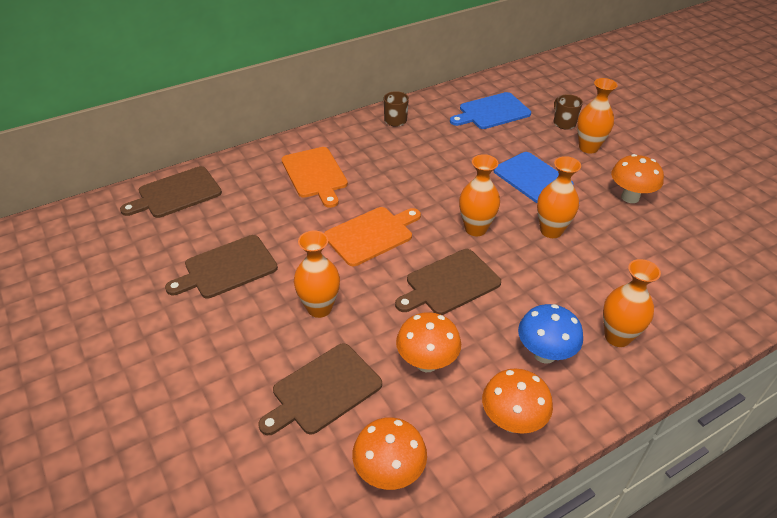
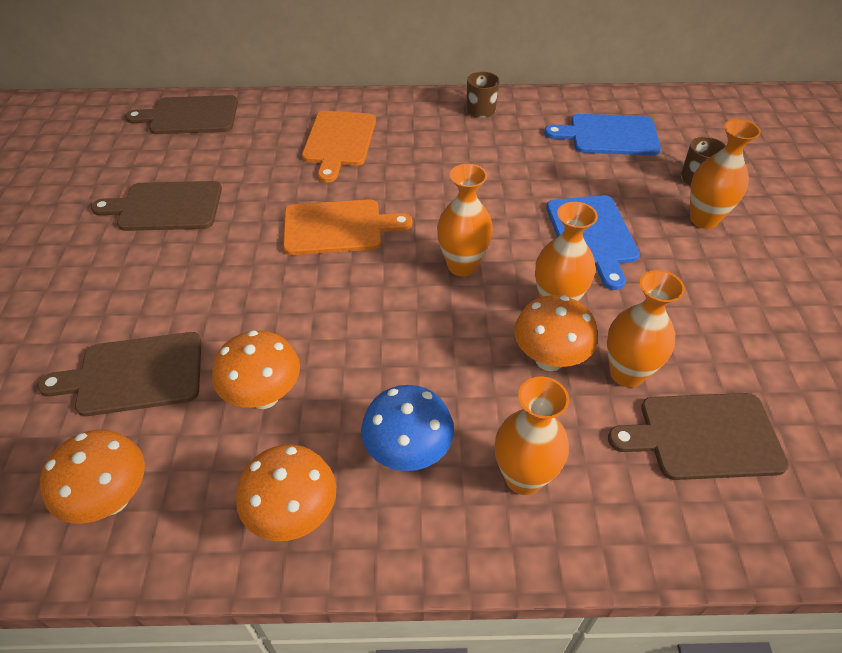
camera: 30 degrees right, 5 degrees up
(319, 308) = (212, 285): orange vase -> orange vase (627, 373)
(449, 283) = (373, 317): brown cutting board -> brown cutting board (703, 436)
(630, 197) = (708, 304): orange mushroom -> orange mushroom (549, 359)

